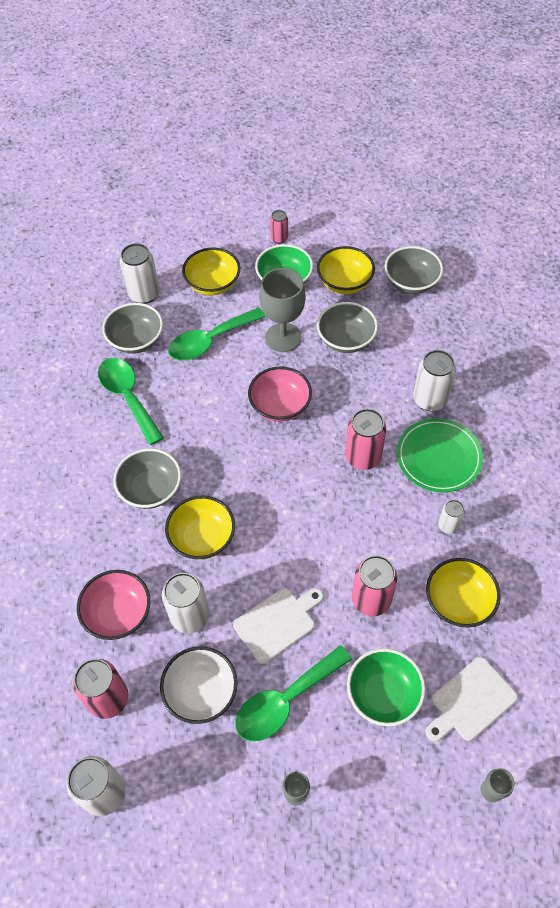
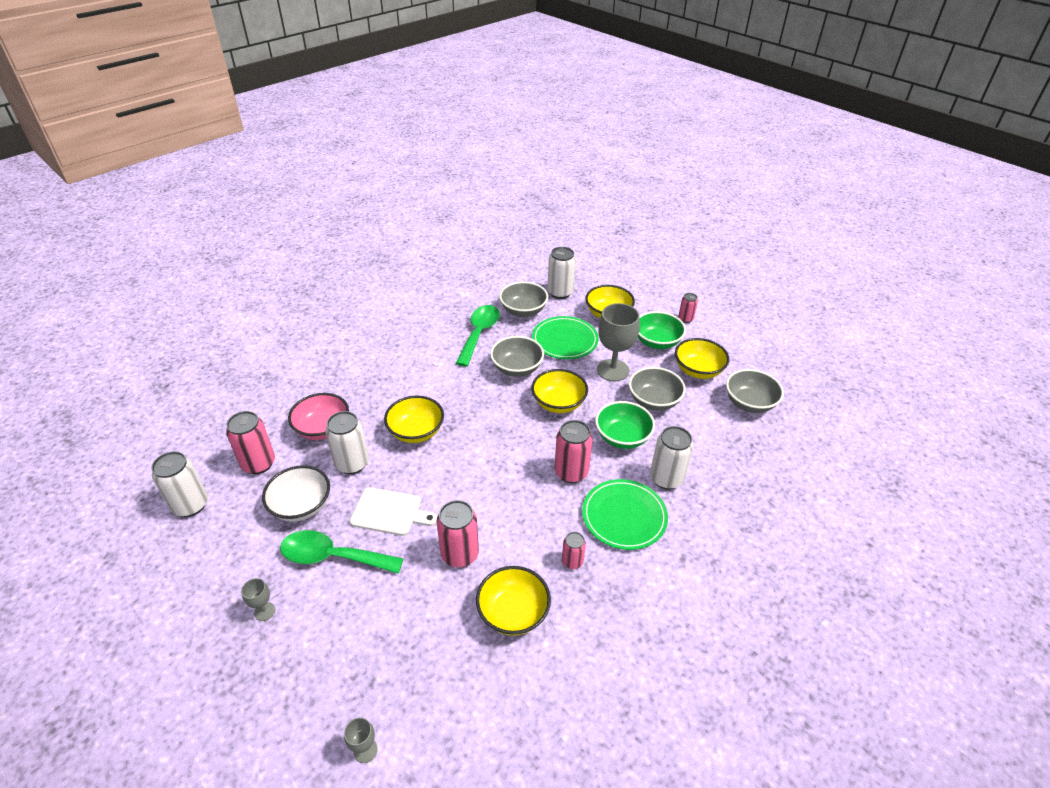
camera: 45 degrees right, 15 degrees down
(151, 489) = (425, 385): grey bowl -> grey bowl (517, 368)
(210, 341) = (565, 340): green spoon -> green plate
(280, 406) = (558, 403): pink bowl -> yellow bowl
(383, 694) = (388, 614): green bowl -> green bowl (622, 437)
(448, 525) = (572, 561): white can -> pink can
(470, 701) = (433, 680): white cutting board -> none

